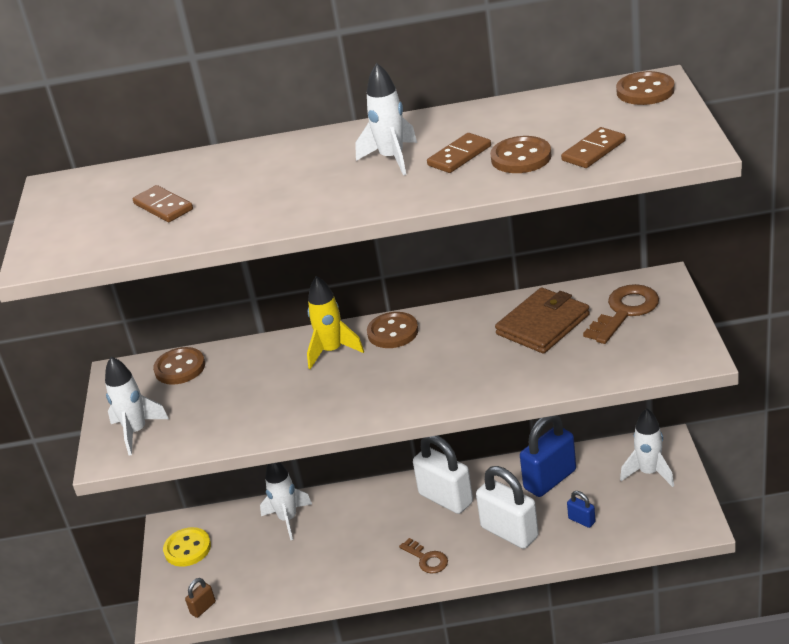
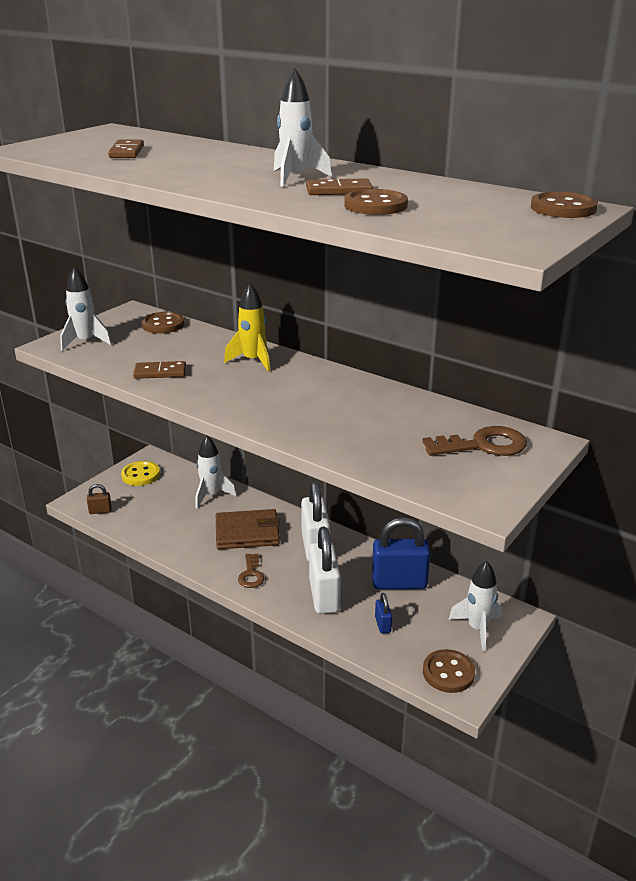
camera: 35 degrees right, 5 degrees down
(393, 332) = (305, 370): brown button -> brown button (448, 673)
(543, 324) = (408, 420): brown wallet -> brown wallet (247, 533)
(593, 151) = (435, 221): brown domino -> brown domino (160, 372)

